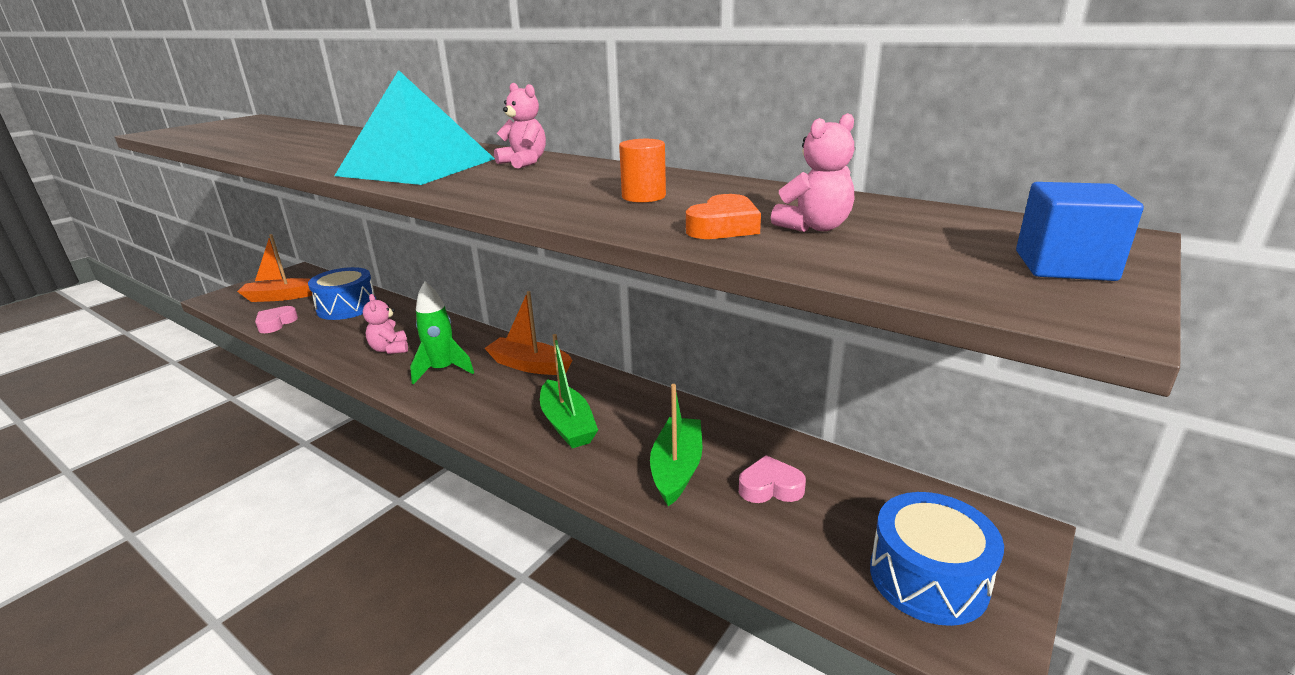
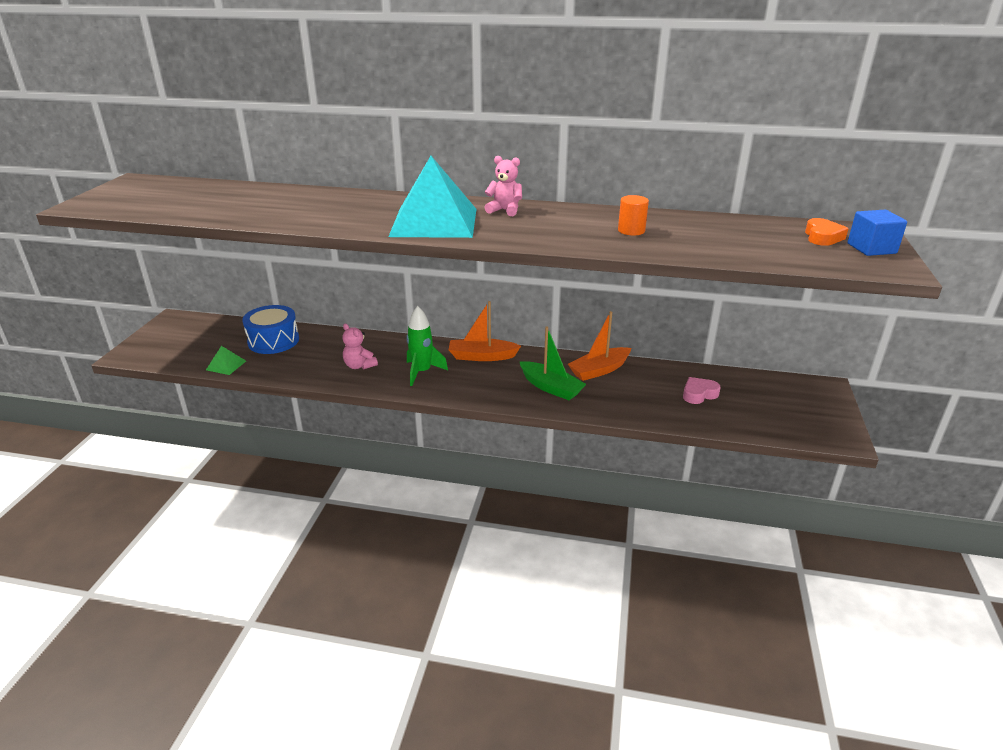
camera: 25 degrees left, 5 degrees up
(276, 323) = (226, 365): pink heart -> green pyramid
(281, 297) = (195, 343): orange boat -> orange boat (599, 370)
(677, 468) = (641, 396): green boat -> none
(723, 227) = (706, 246): orange heart -> orange heart (822, 237)
(814, 227) = (749, 241): pink teddy bear -> none
(928, 578) = (802, 416): blue drum -> none

